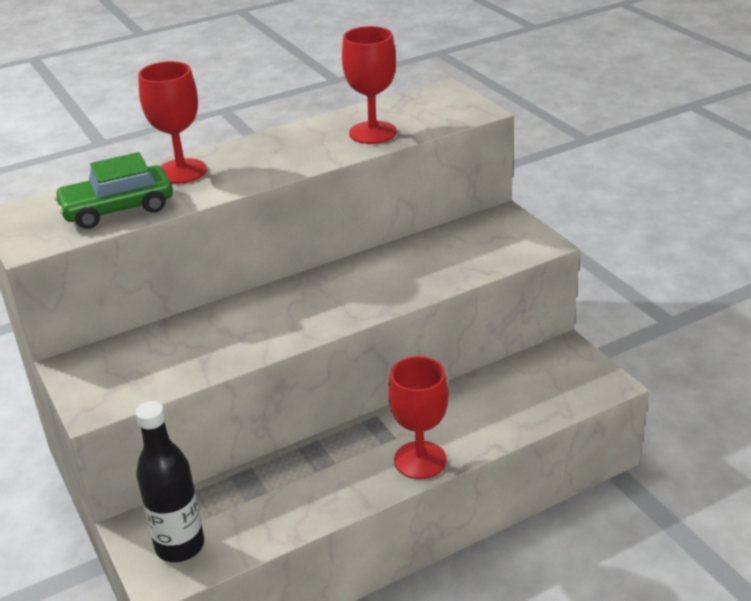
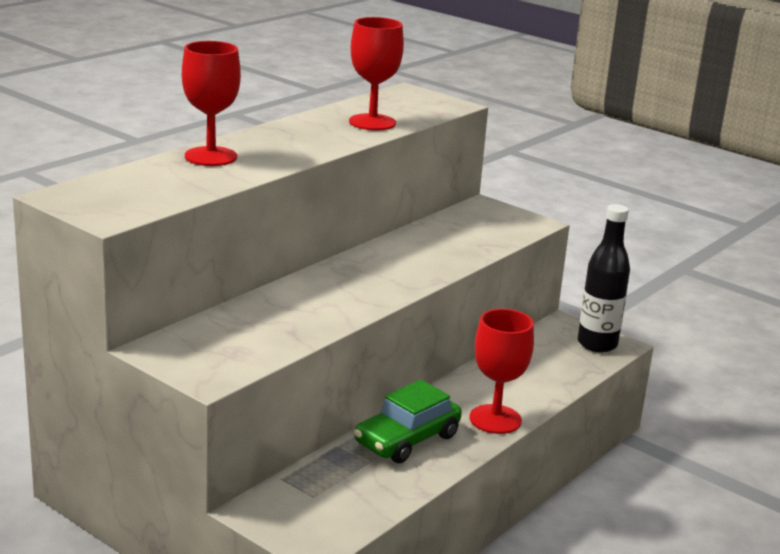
camera: 25 degrees left, 10 degrees down
(117, 209) = (175, 187): green car -> green car (407, 439)
(180, 546) = (313, 516): black bottle -> black bottle (597, 344)

